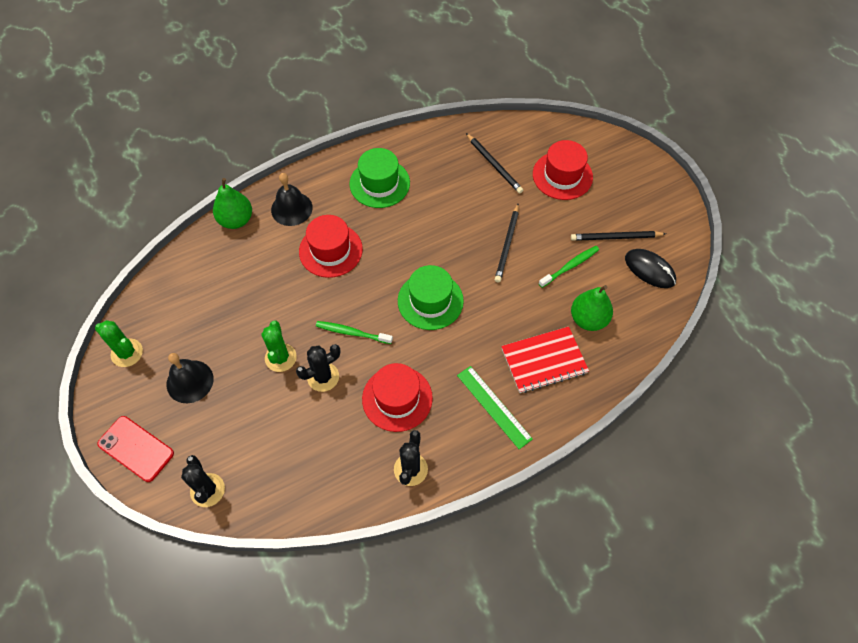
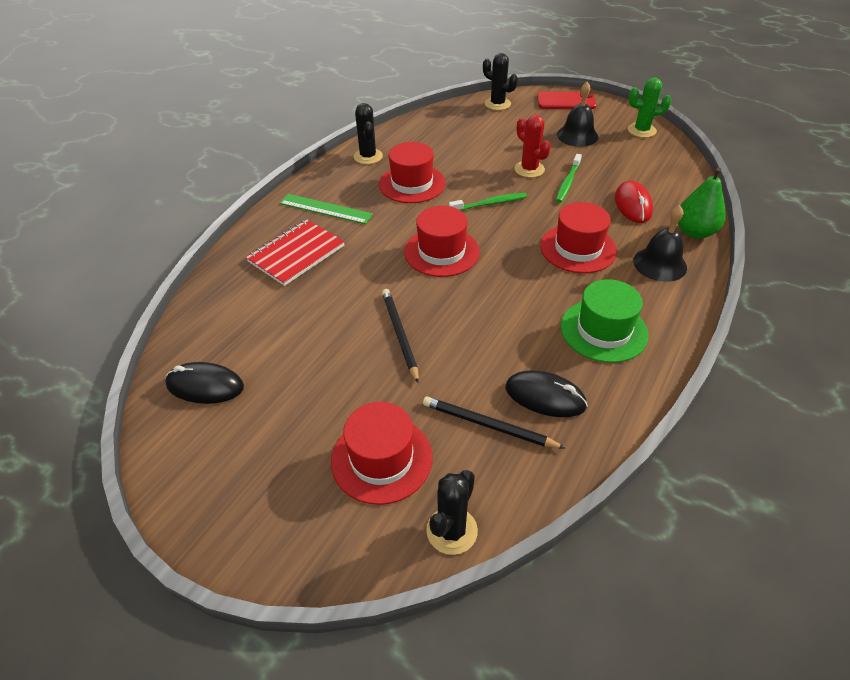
camera: 150 degrees right, 15 degrees down
(246, 268) = (633, 205): none -> red mouse
(280, 358) = (529, 169): green cactus -> red cactus
(323, 377) = (483, 172): black cactus -> black cactus (452, 530)
(430, 301) = (441, 252): green hat -> red hat
(451, 164) = (545, 397): none -> black mouse
(569, 266) = (311, 345): green toothbrush -> green toothbrush (568, 182)
(588, 319) = (265, 304): green pear -> none
(615, 237) = (265, 405): black pencil -> none

